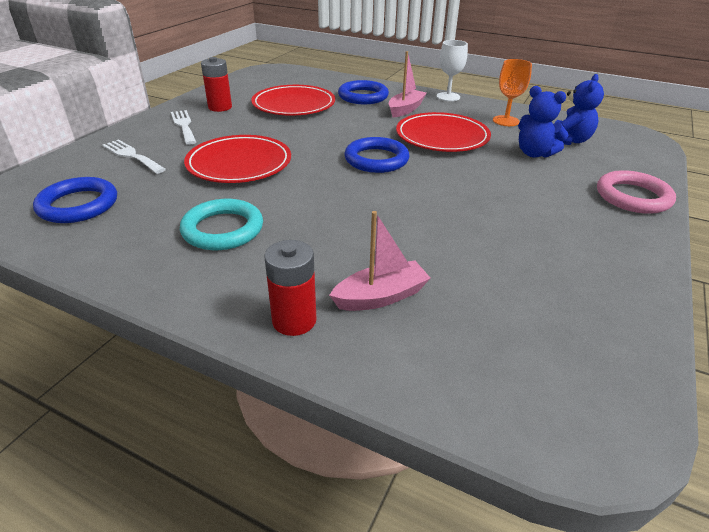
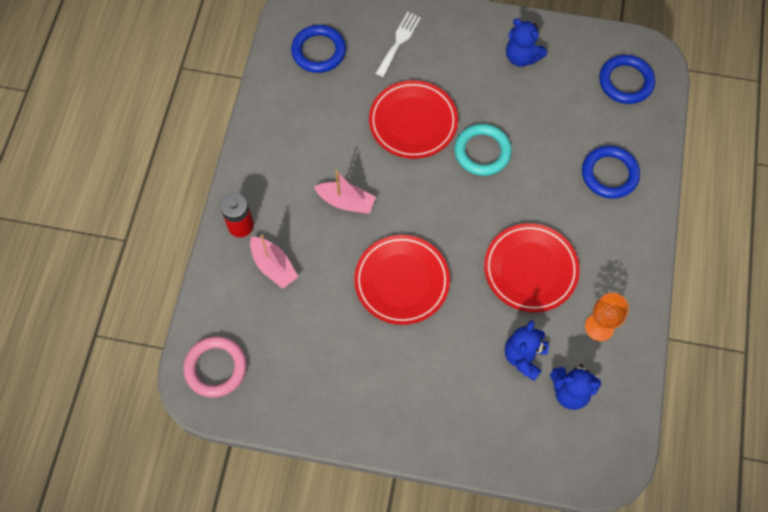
camera: 75 degrees right, 30 degrees up
(184, 125) = (468, 48): white fork -> none
(220, 107) = (521, 57): red battery -> blue teddy bear
(223, 229) = (317, 151): turquoise ring -> turquoise ring (482, 152)
(294, 105) = (556, 117): red plate -> red plate (402, 281)
(376, 159) = (459, 222): blue ring -> blue ring (625, 82)
(405, 109) = (589, 224): pink boat -> pink boat (346, 202)
(448, 97) = (648, 261): white goblet -> none
(633, 197) = (463, 439): pink ring -> pink ring (216, 368)

